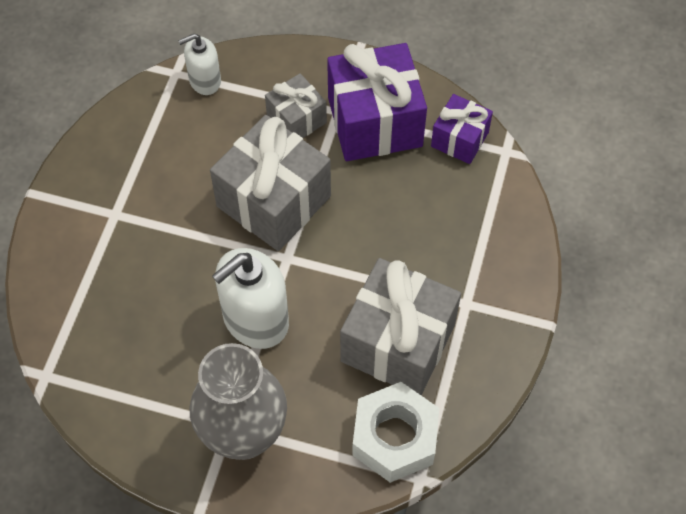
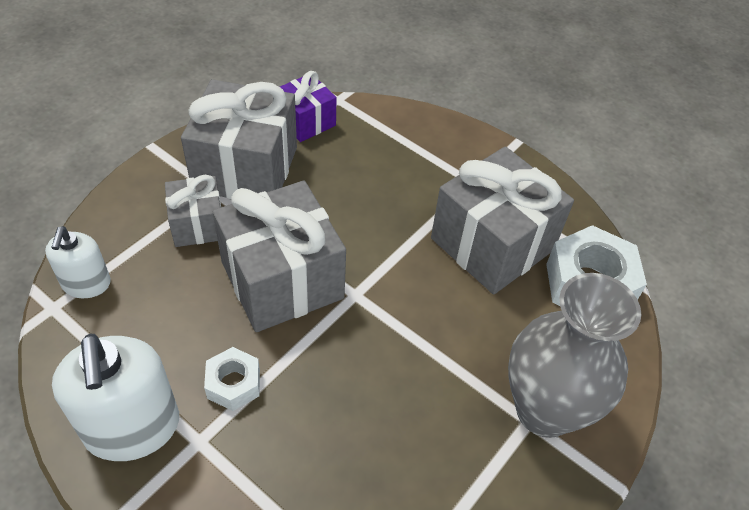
camera: 70 degrees left, 10 degrees down
(167, 213) = (234, 384): none -> white nut
(255, 319) = (413, 349): white soap dispenser -> white soap dispenser (132, 427)
(375, 122) = (246, 169): purple gift -> grey gift

